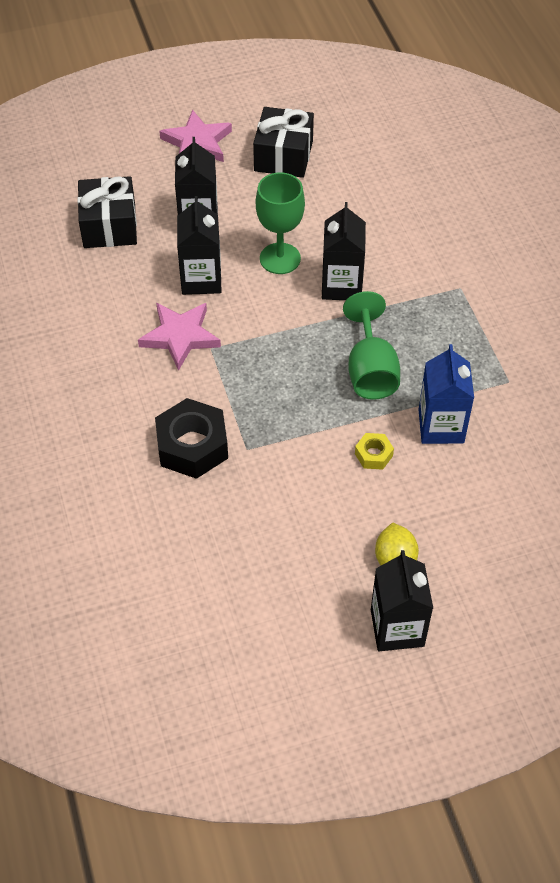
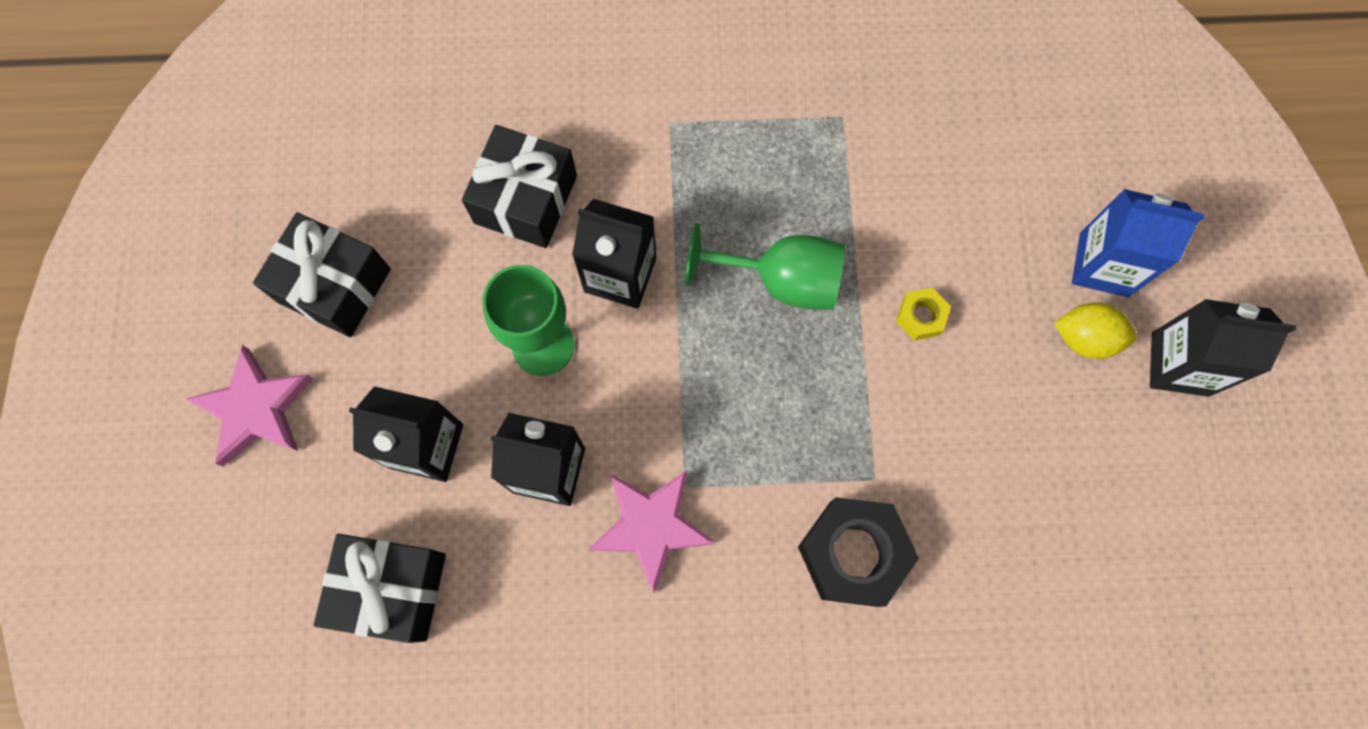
camera: 75 degrees left, 20 degrees up
(374, 228) = (525, 199): none -> black gift
(441, 426) = (894, 220): blue carton -> blue carton (1103, 264)

